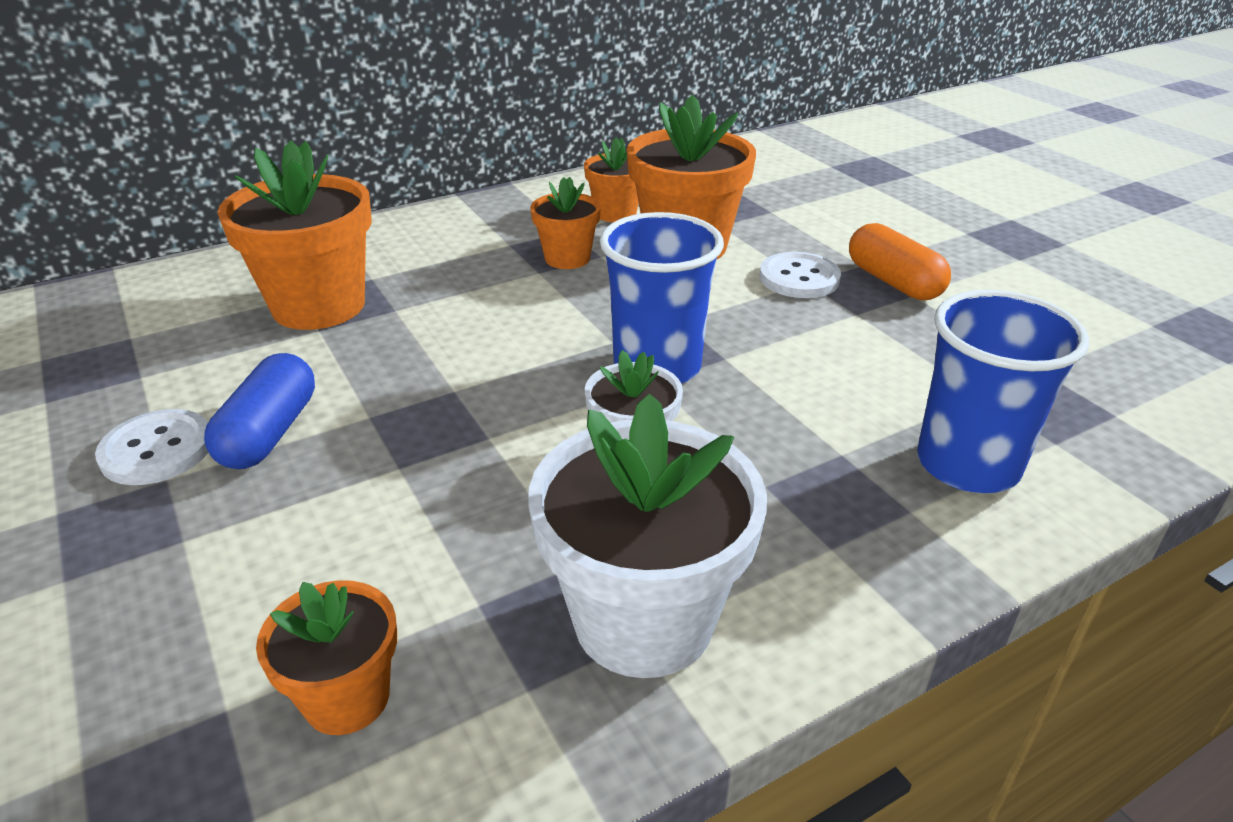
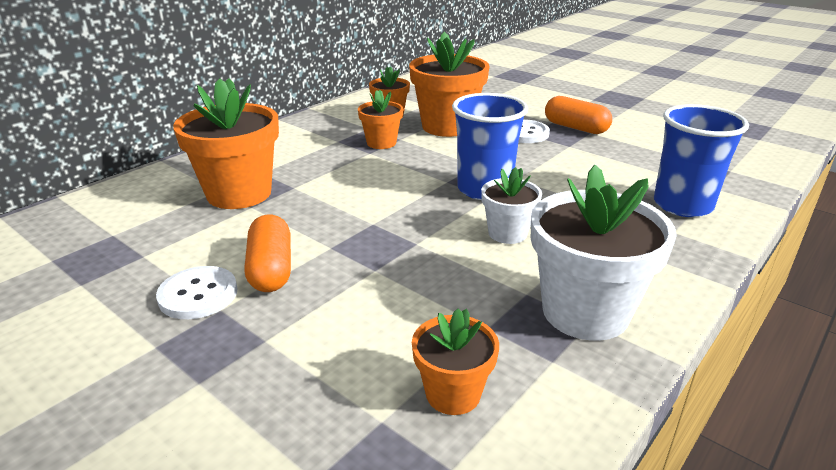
camera: 20 degrees left, 5 degrees down
(270, 433) = (271, 269): blue capsule -> orange capsule

